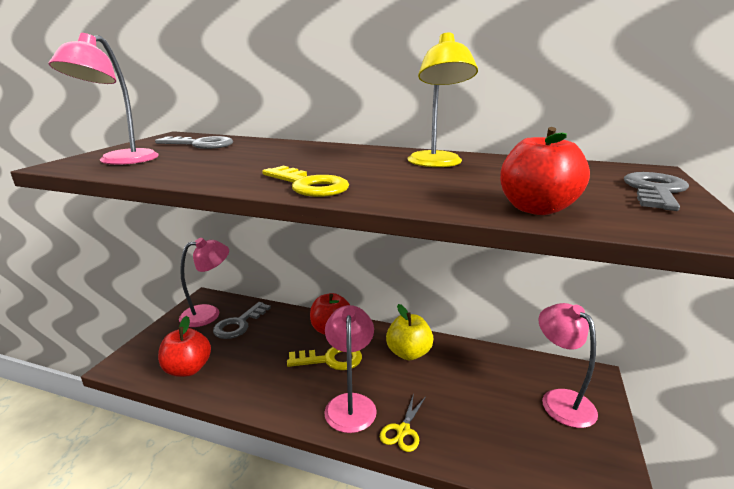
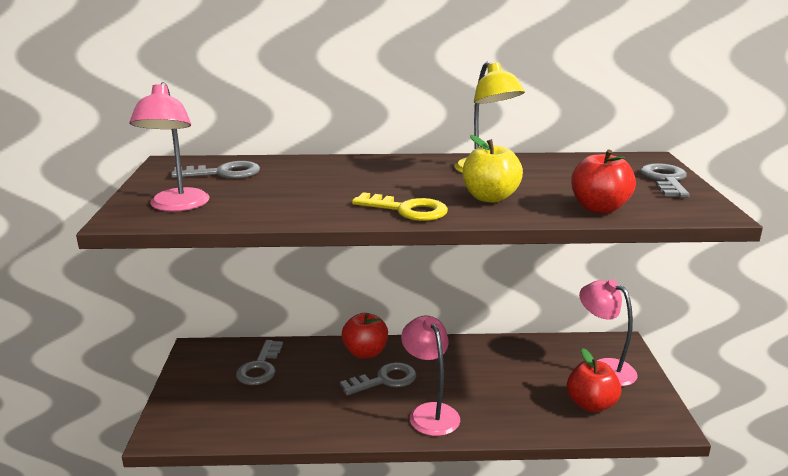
camera: 20 degrees left, 0 degrees up
(188, 369) = (241, 421): red apple -> red apple (590, 404)
(208, 313) = (214, 364): pink lamp -> none
(331, 359) = (385, 380): yellow key -> grey key
(403, 430) = (489, 422): yellow scissors -> none
(408, 353) = (456, 358): yellow apple -> yellow apple (490, 198)

